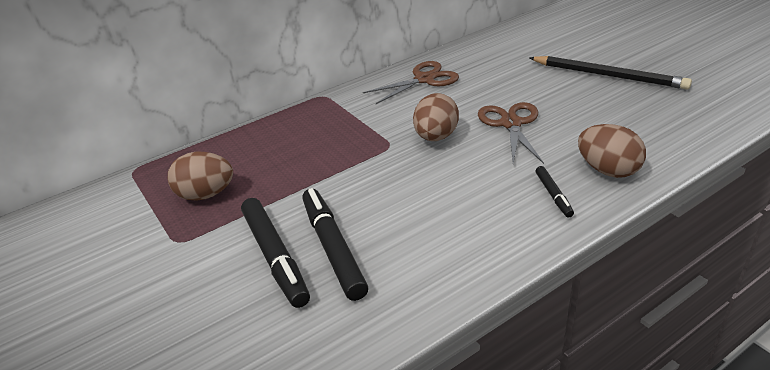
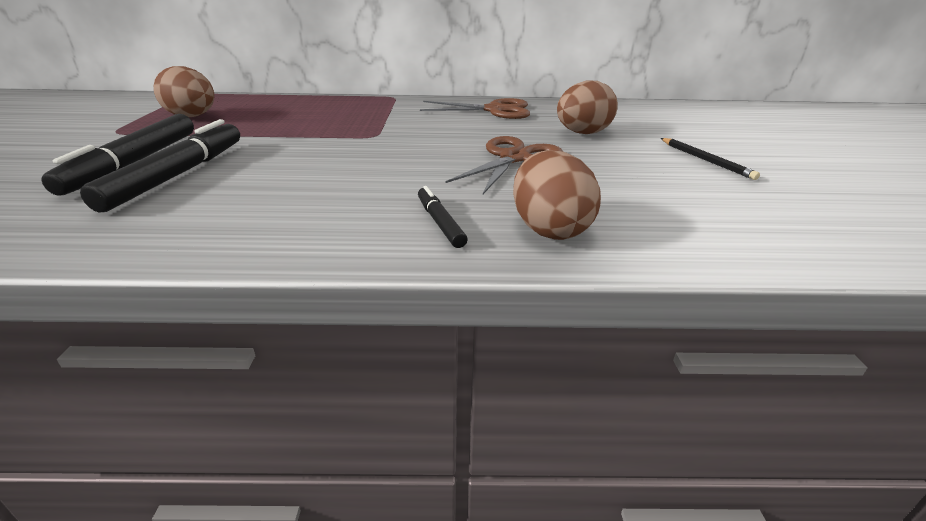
camera: 30 degrees right, 5 degrees down
(436, 137) = (423, 143): brown egg -> brown egg (582, 133)
(553, 195) = (440, 222): black marker -> black marker turned 135 degrees clockwise
(608, 75) = (706, 160): black pencil -> black pencil, size x0.52

